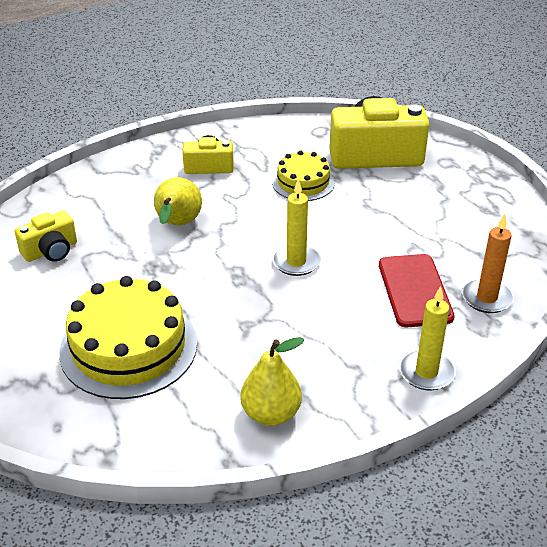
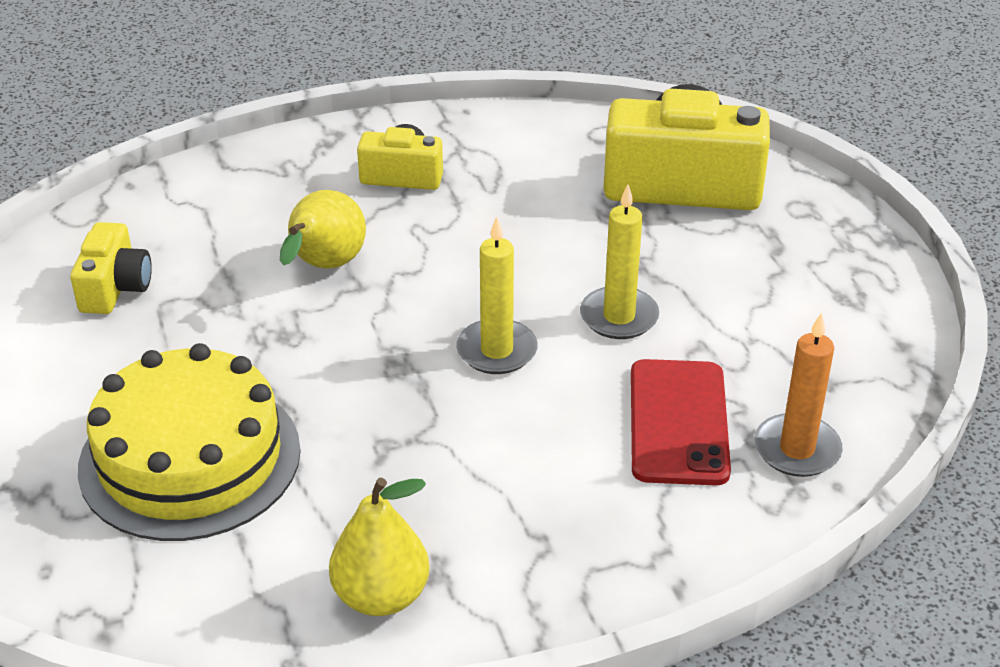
camera: 10 degrees right, 0 degrees up
(51, 251) = (115, 288): yellow camera -> yellow camera turned 60 degrees counterclockwise
(303, 182) = (548, 218): yellow cake -> none
(426, 372) = (655, 562): yellow candle -> yellow candle (619, 317)

